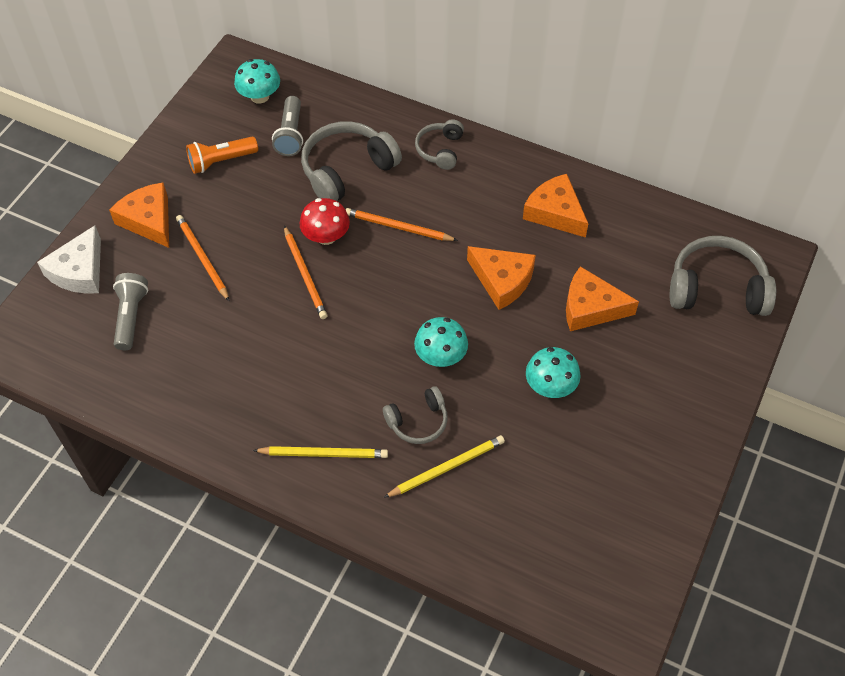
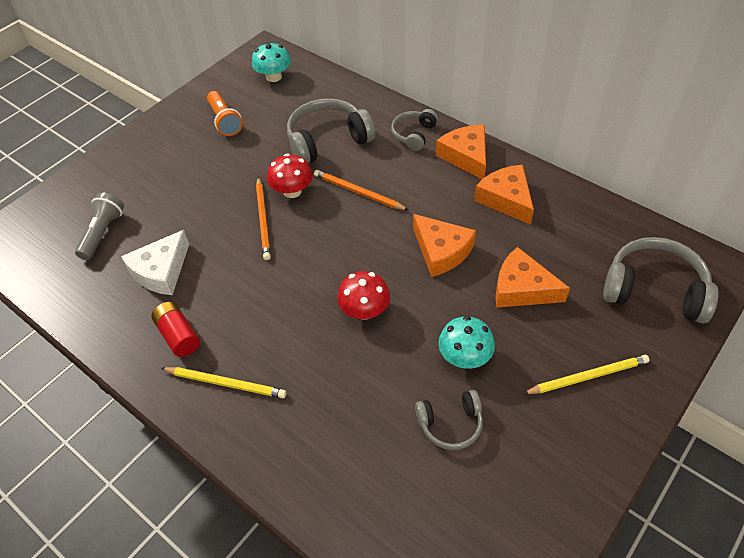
camera: 15 degrees right, 5 degrees down
(79, 271) = (77, 190): white cheese -> white cheese (161, 271)
(148, 220) = (148, 158): orange cheese -> orange cheese (466, 156)
(202, 258) = (181, 194): orange pencil -> none
(221, 161) = (225, 121): orange flashlight -> orange flashlight turned 105 degrees counterclockwise
(258, 414) = (178, 336): none -> red battery
(290, 134) = (289, 108): grey flashlight -> none
(418, 422) = (325, 369): grey headphones -> grey headphones (450, 424)
(441, 356) = (364, 310): turquoise mushroom -> red mushroom
(447, 467) = (340, 419): yellow pencil -> yellow pencil (588, 376)

